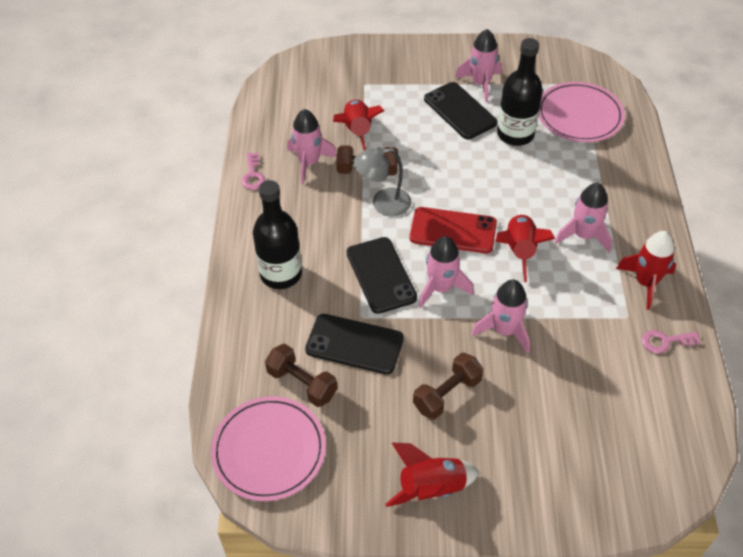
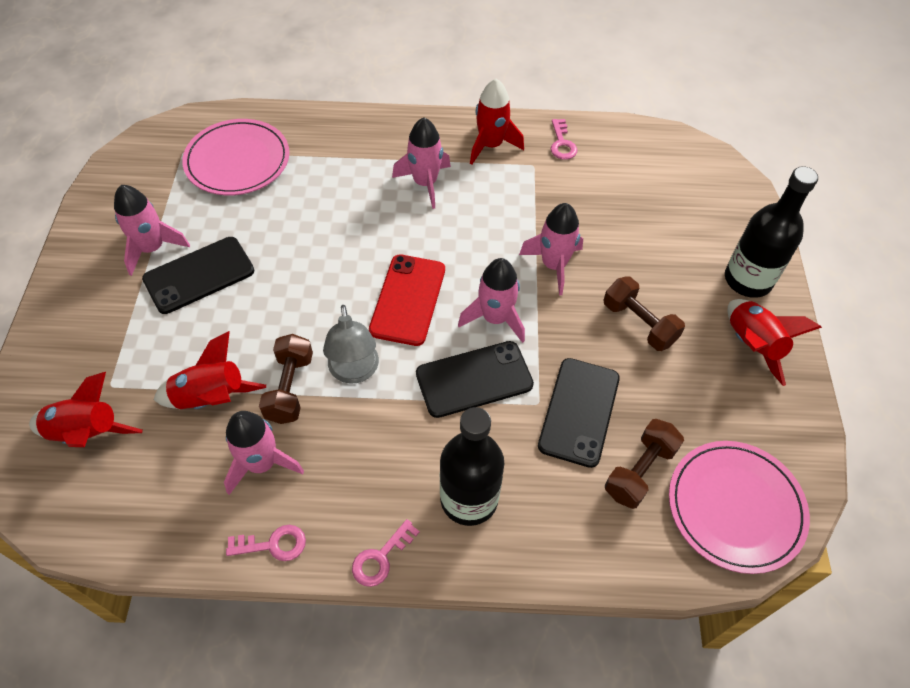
camera: 90 degrees left, 5 degrees up
(241, 228) = (381, 558): none -> pink key
(515, 134) = (256, 223): black bottle -> black bottle (747, 280)
(519, 251) = (443, 240): red rocket -> red rocket (87, 433)

